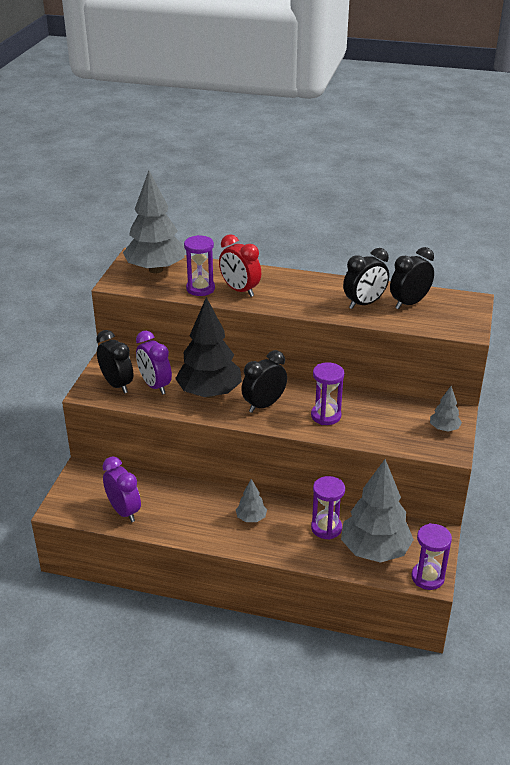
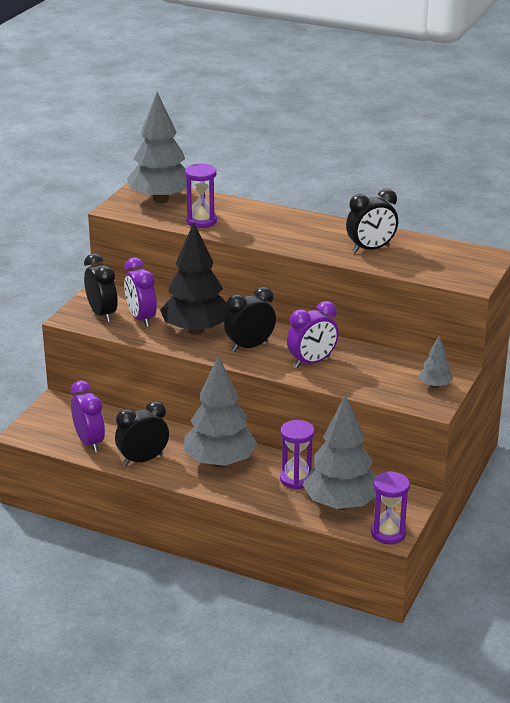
camera: 10 degrees right, 5 degrees down
(240, 290) = (242, 226): red clock -> none
(251, 518) = (219, 462): grey tree -> grey tree, size x2.18
(326, 416) = (312, 362): purple hourglass -> purple clock
(409, 303) = (420, 252): black clock -> black clock (143, 460)

